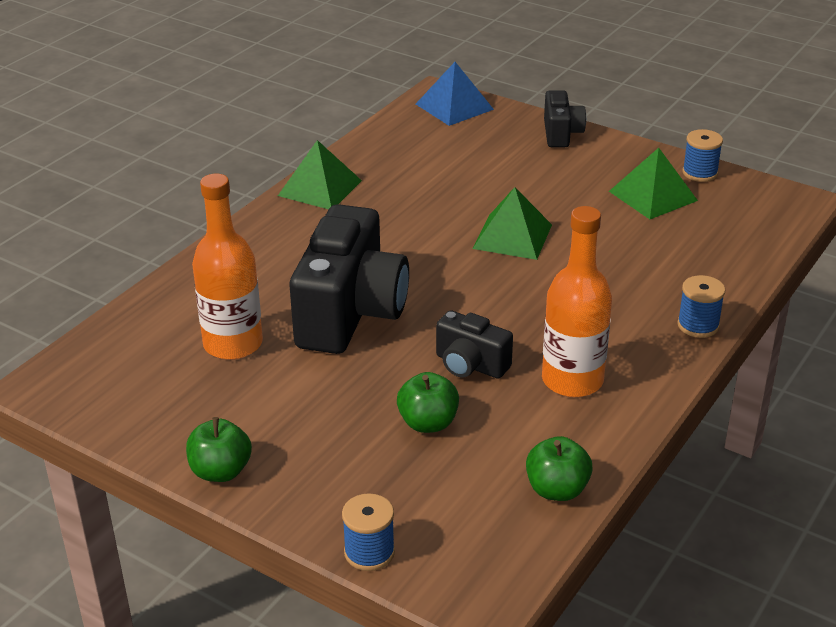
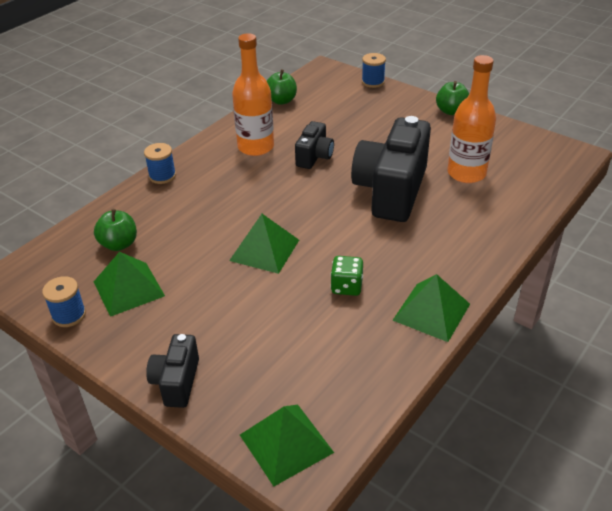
camera: 175 degrees left, 5 degrees up
(410, 205) = (346, 286): none -> green dice
(428, 423) = (342, 129): green apple -> green apple (119, 244)
(454, 106) = (286, 443): blue pyramid -> green pyramid
(470, 365) = (314, 157): black camera -> black camera turned 75 degrees clockwise

